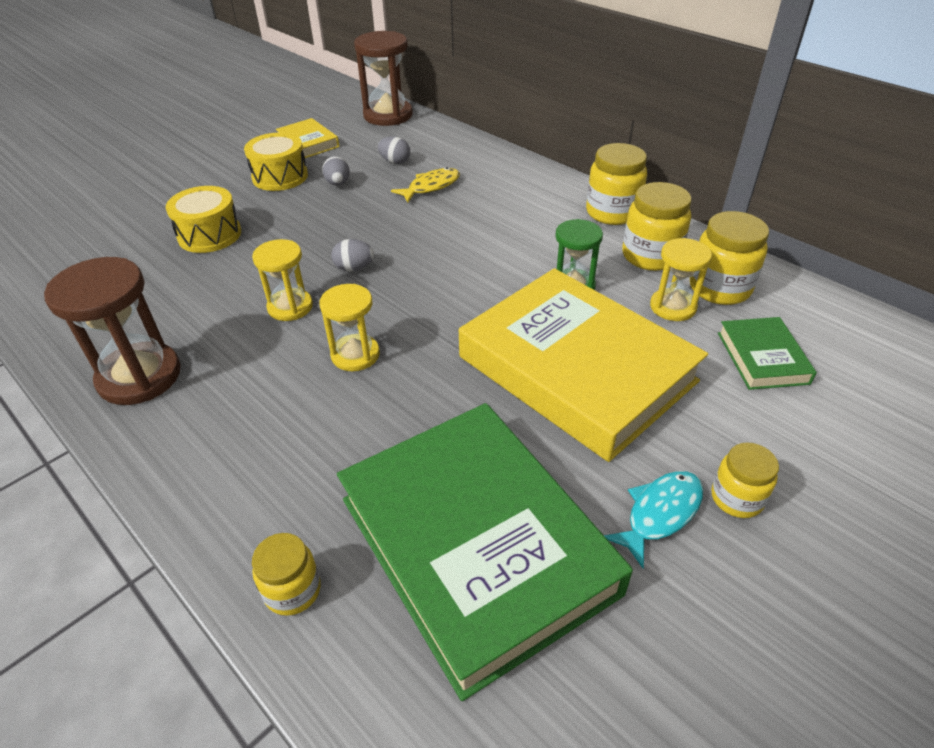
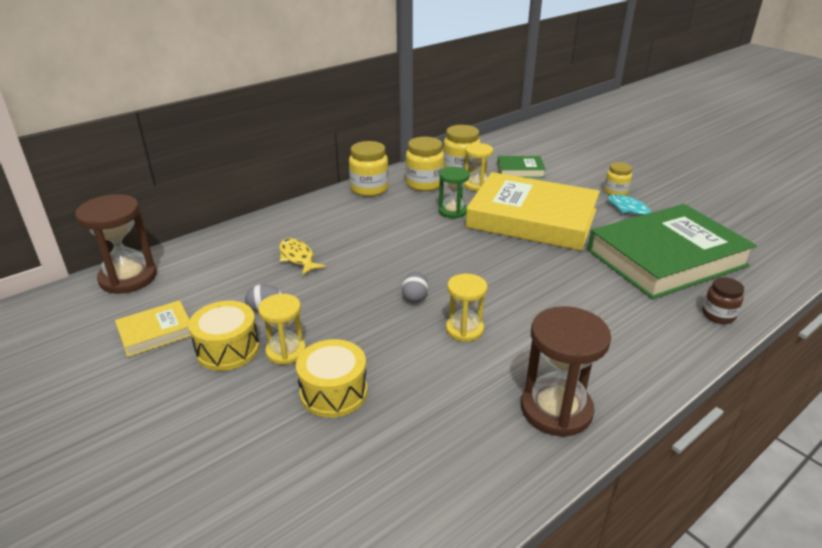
camera: 85 degrees left, 10 degrees down
(292, 590) = (718, 315): yellow jar -> brown jar
(355, 355) = (523, 296): yellow hourglass -> yellow hourglass (286, 351)
(395, 162) = (239, 275): grey egg -> none
(576, 369) = (532, 218): yellow book -> yellow book turned 60 degrees clockwise

